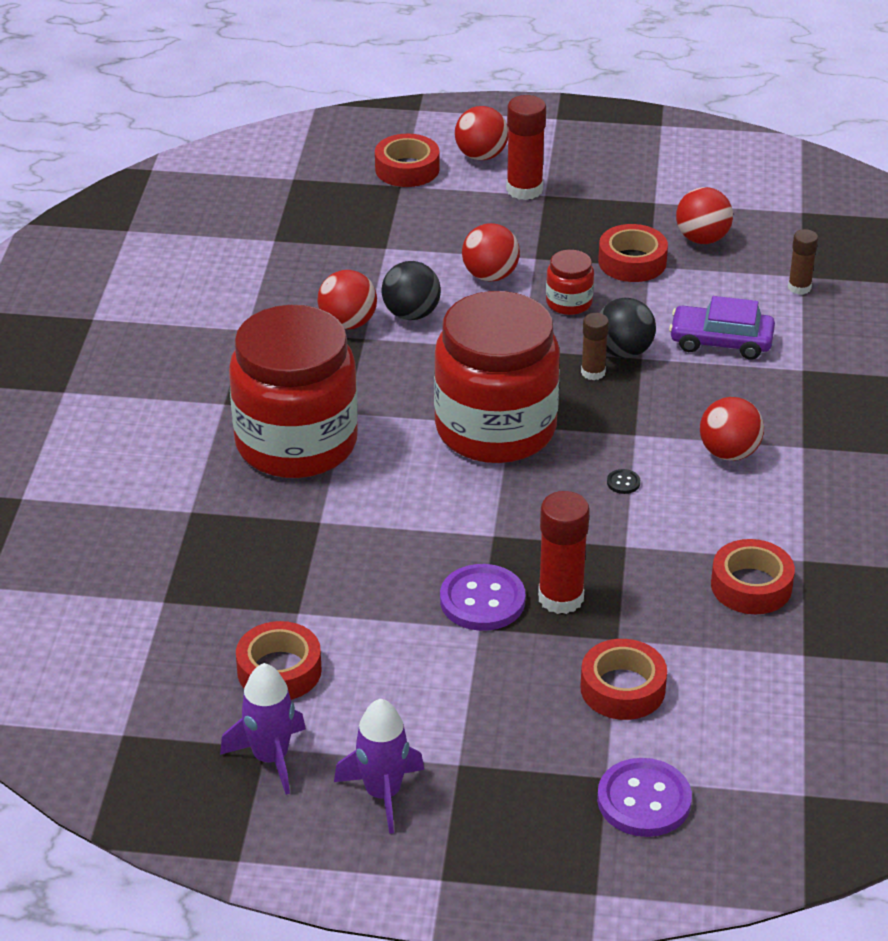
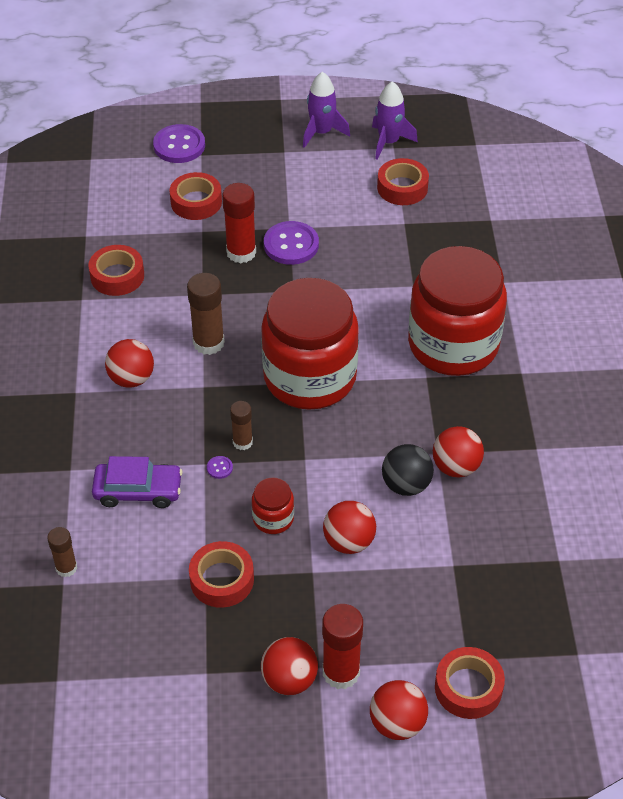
camera: 170 degrees right, 10 degrees up
(623, 482) = (208, 343): black button -> brown glue stick
(624, 352) = (219, 468): black ball -> purple button
(702, 239) = (157, 622): red ball -> red ball (289, 679)

